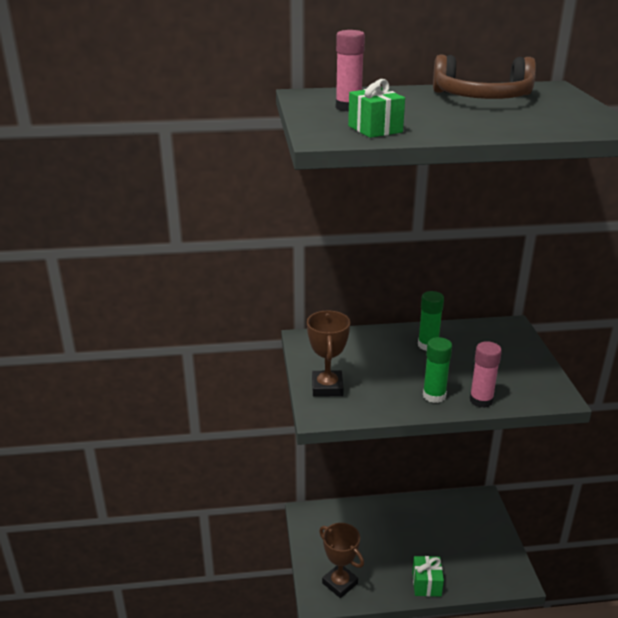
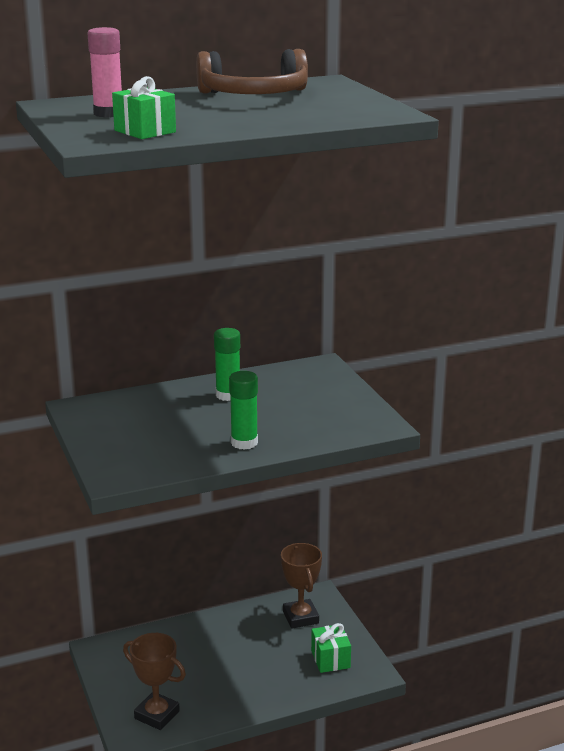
camera: 15 degrees left, 5 degrees down
(327, 387) = (116, 451): brown trophy -> brown trophy (300, 617)
(426, 584) = (264, 696): green gift -> green gift (330, 659)
(481, 400) = (298, 440): pink glue stick -> none

